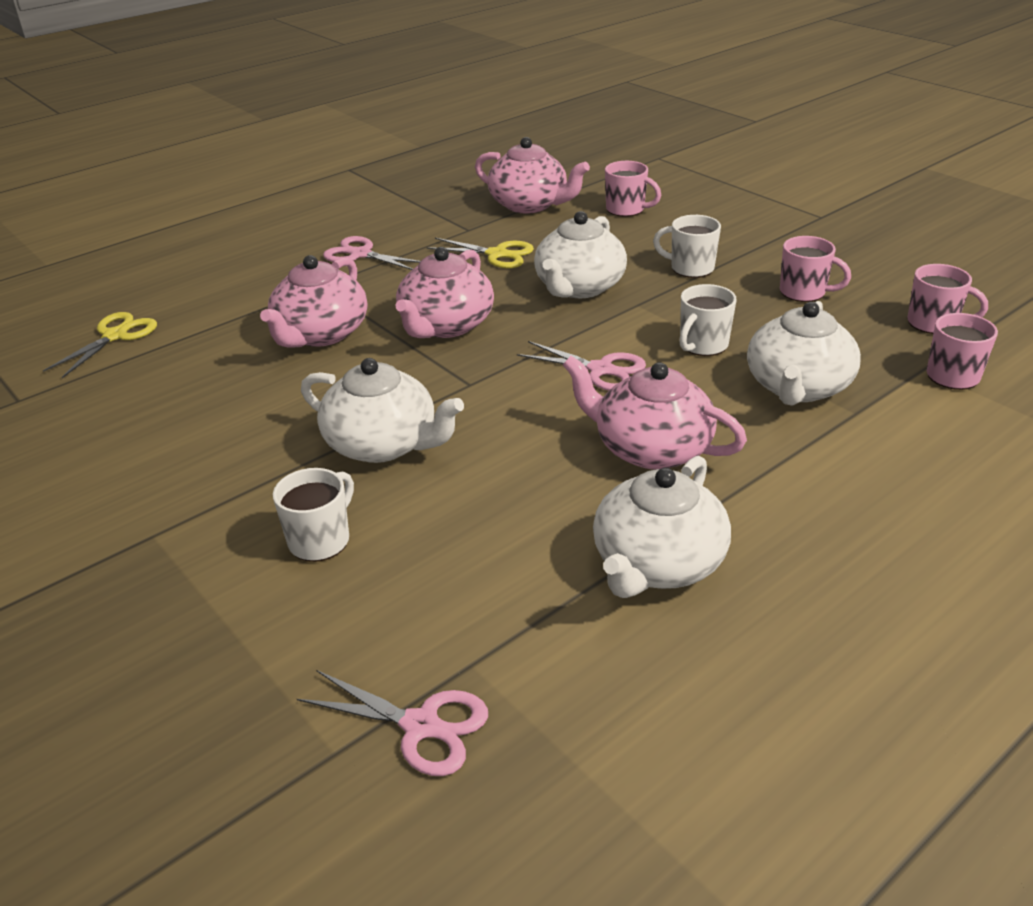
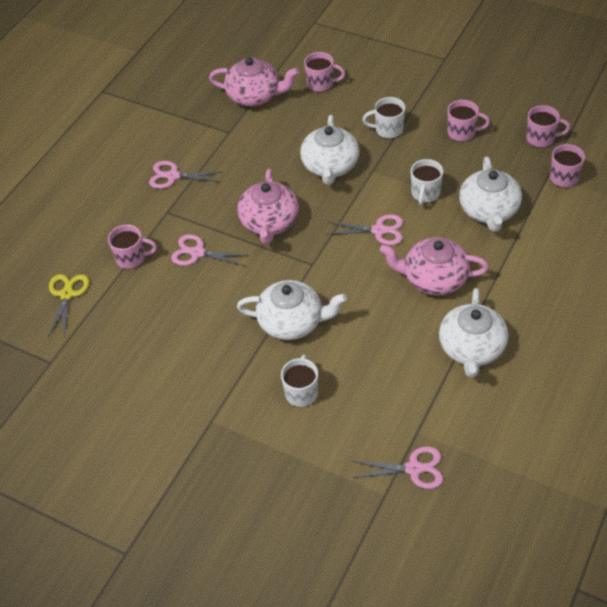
camera: 20 degrees left, 15 degrees up
(231, 320) = (132, 258): none -> pink mug
(320, 334) = (197, 253): pink teapot -> pink scissors
(497, 254) = (262, 151): yellow scissors -> none

